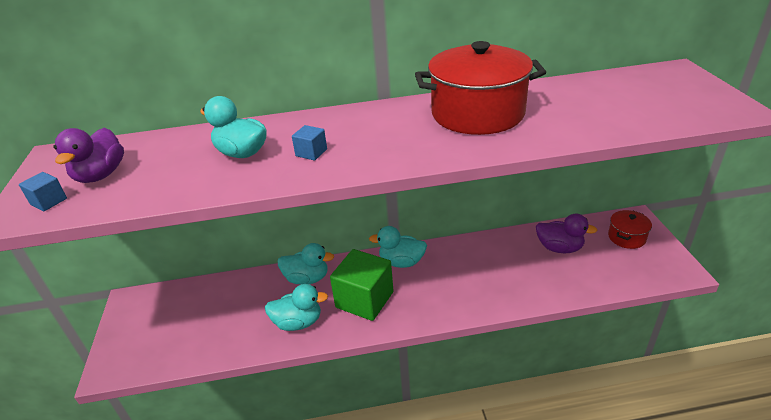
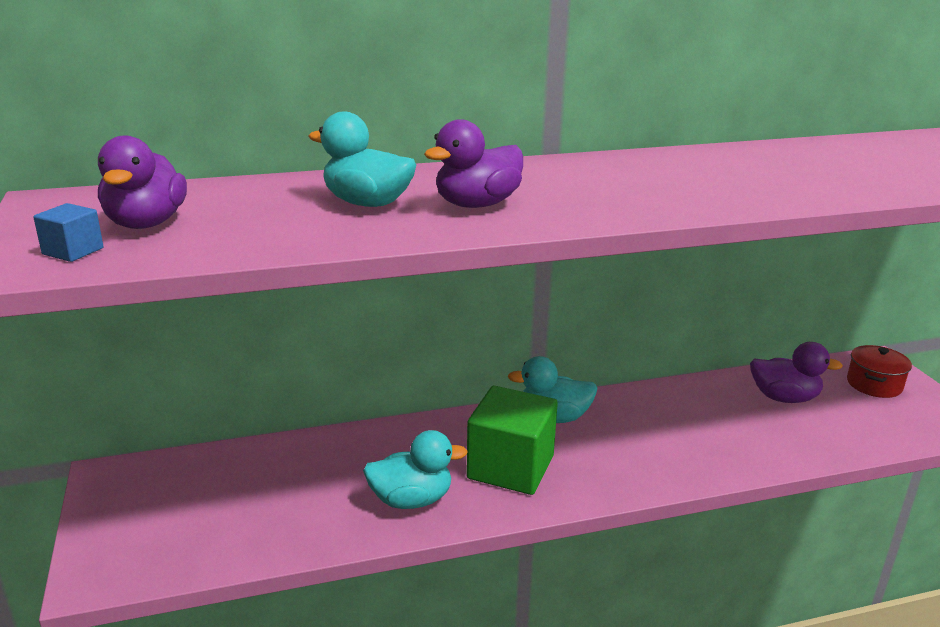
camera: 10 degrees left, 10 degrees down
(307, 278) = (409, 441): turquoise duck -> none
(311, 152) = (477, 205): blue cube -> purple duck
(477, 113) = (698, 171): red pot -> none

